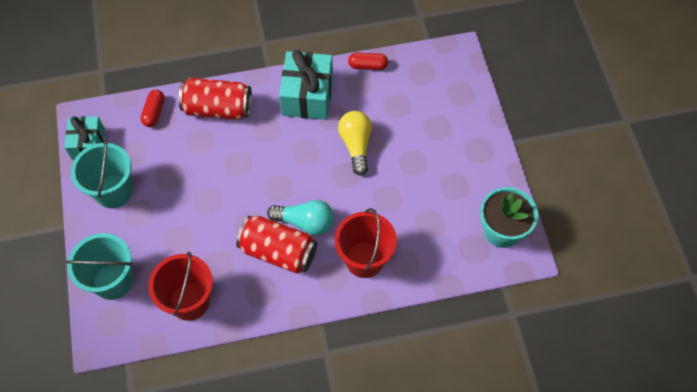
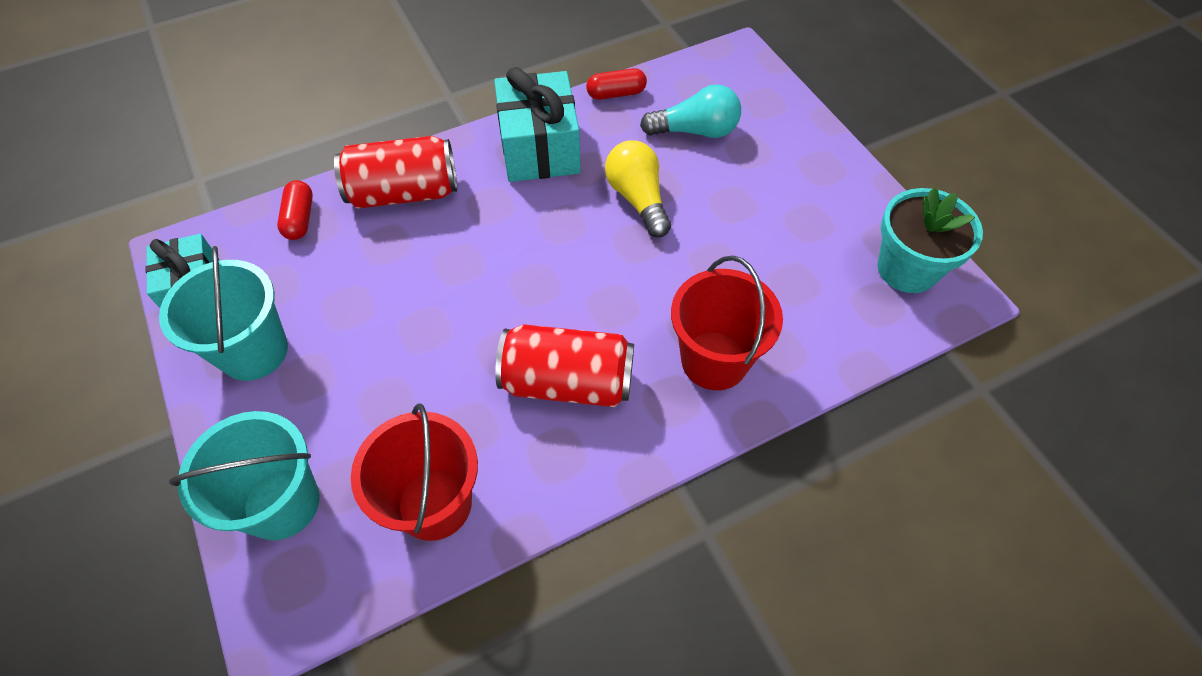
camera: 15 degrees left, 5 degrees down
(305, 222) = (597, 326): turquoise light bulb -> turquoise light bulb (695, 131)

